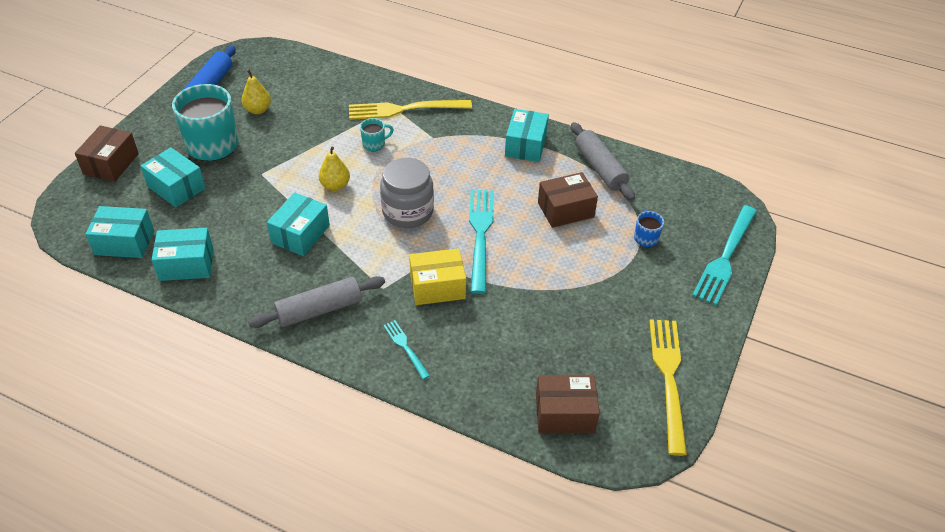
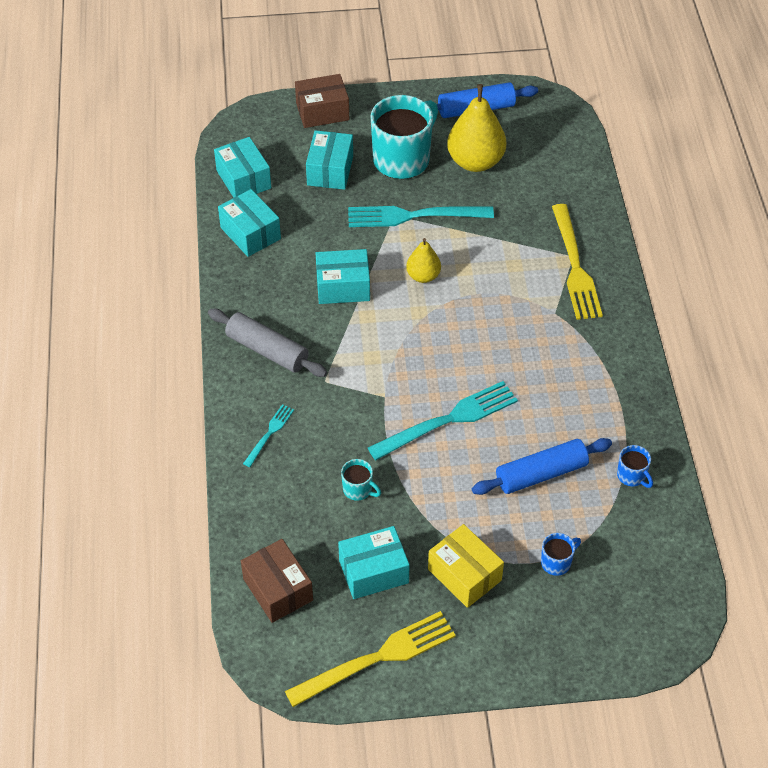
camera: 60 degrees right, 5 degrees up
(258, 110) = (475, 161): yellow pear -> yellow pear, size x1.80
(374, 144) = (504, 273): turquoise mug -> turquoise mug (358, 489)
(403, 110) = (575, 267): yellow fork -> yellow fork turned 150 degrees counterclockwise
(408, 212) = (434, 348): grey jar -> none
(437, 287) = (356, 420): yellow box -> yellow box (464, 575)
(525, 145) = (611, 394): turquoise box -> turquoise box (373, 571)
(565, 210) = (541, 474): brown box -> blue rolling pin
(600, 168) = (632, 476): grey rolling pin -> blue mug
(725, 258) = (584, 648): turquoise fork -> turquoise fork (412, 216)

